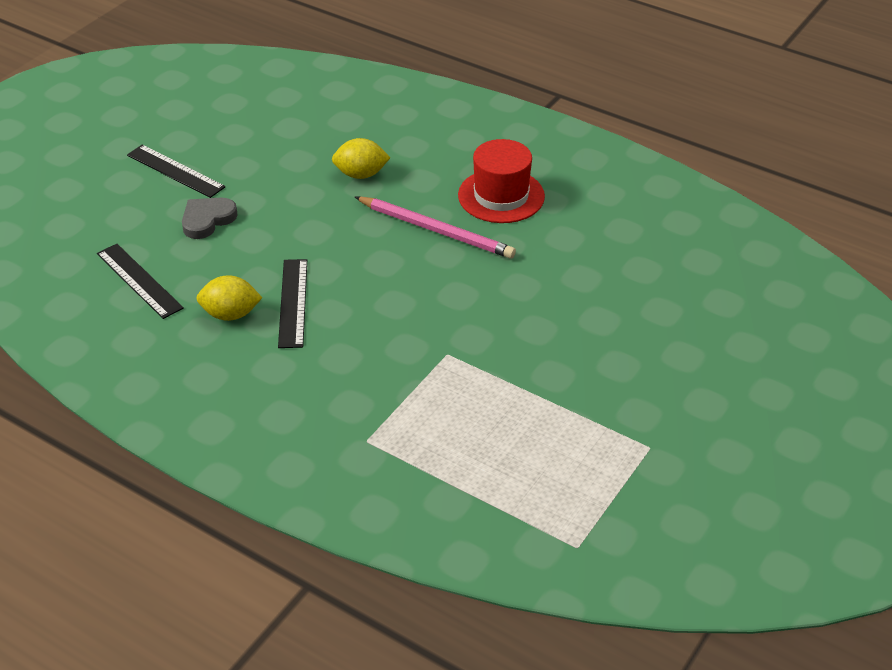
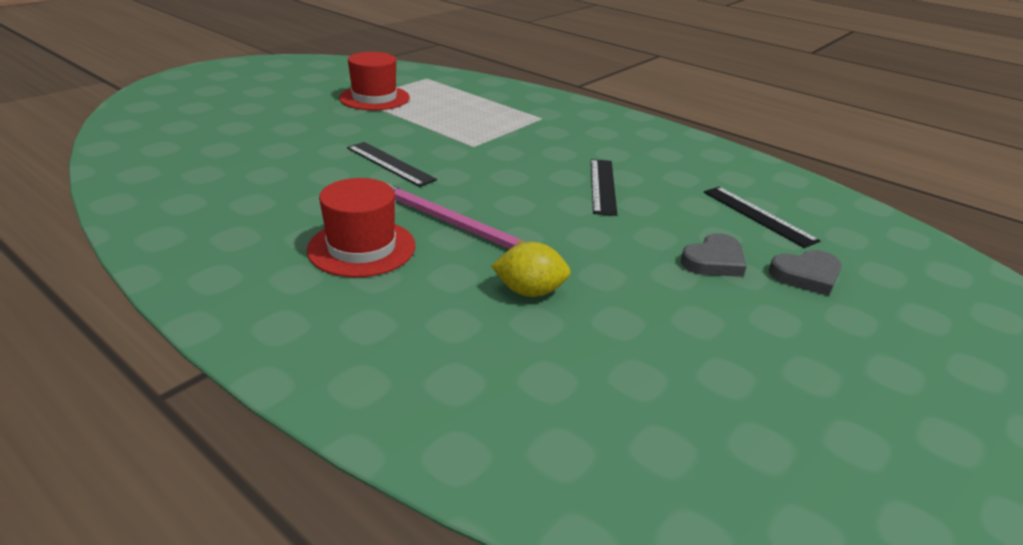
camera: 175 degrees left, 10 degrees down
(134, 215) = (806, 275): none -> grey heart
(175, 171) = (787, 325): black ruler -> black ruler (390, 163)
(230, 314) = (658, 184): yellow lemon -> none
(624, 455) = (374, 98): none -> red hat

